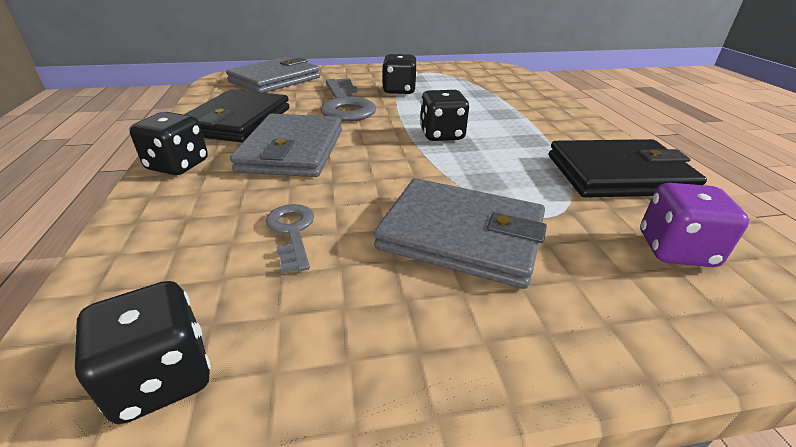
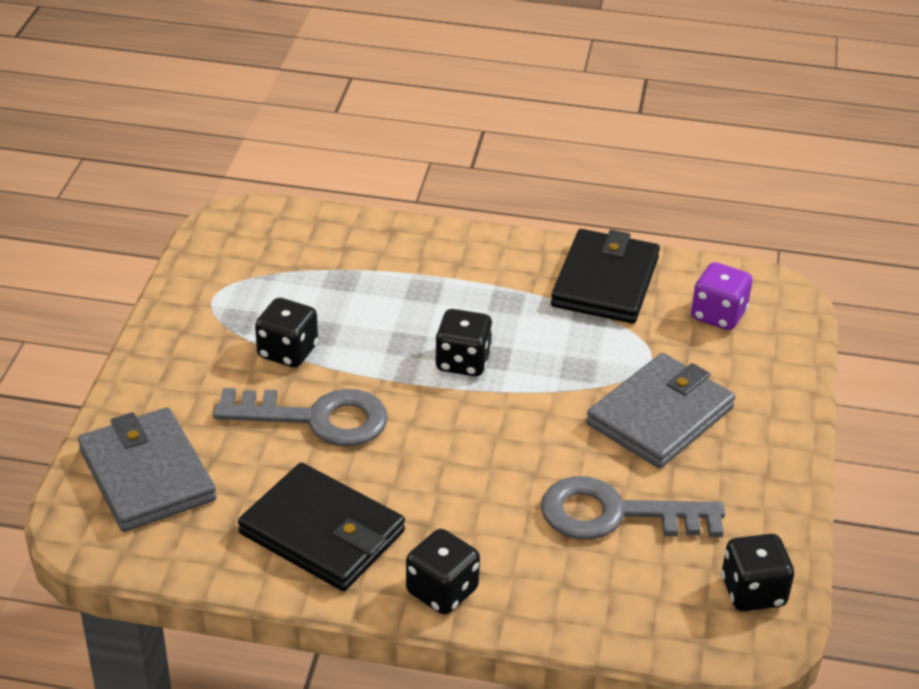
camera: 70 degrees left, 5 degrees up
(292, 150) = (446, 492): grey wallet -> none
(292, 232) = (616, 514): grey key -> grey key, size x1.87

